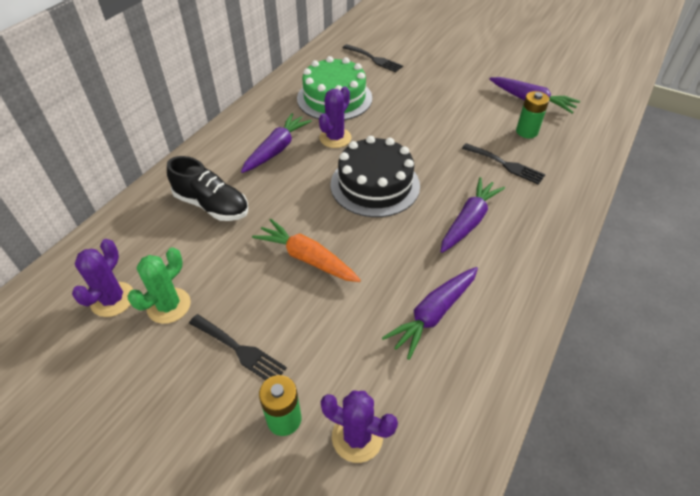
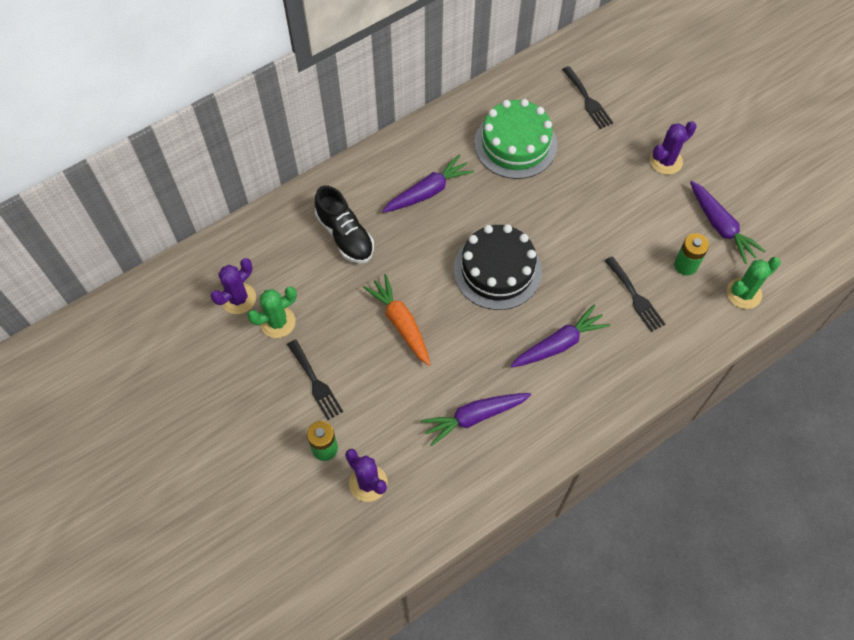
camera: 25 degrees right, 15 degrees up
(335, 138) = (489, 198): purple cactus -> purple cactus (666, 161)
(585, 135) = (743, 293): none -> green cactus

